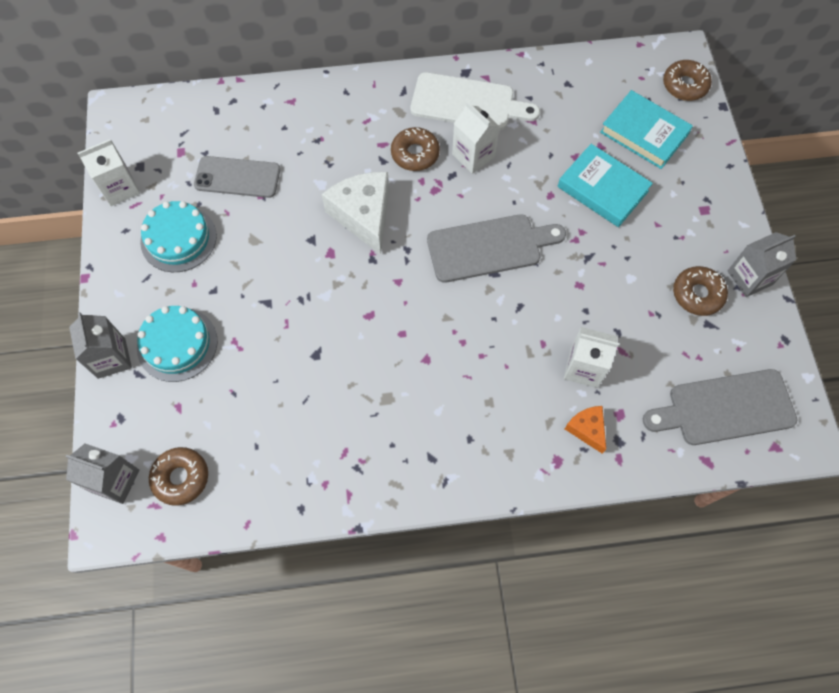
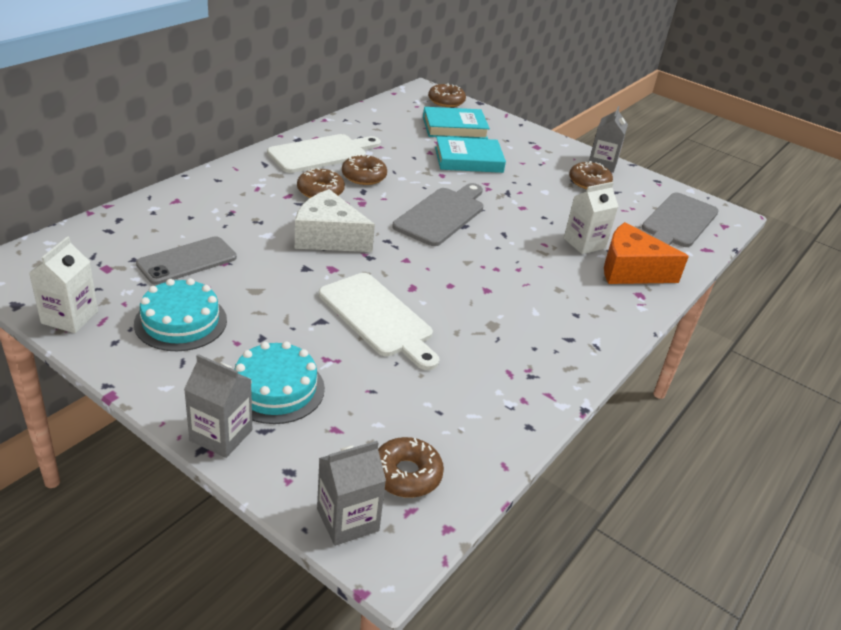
camera: 50 degrees left, 30 degrees down
(309, 328) = (378, 318): none -> white cutting board
(473, 156) = (364, 176): white carton -> brown donut
(587, 429) = (630, 270): orange cheese -> orange cheese, size x1.91

